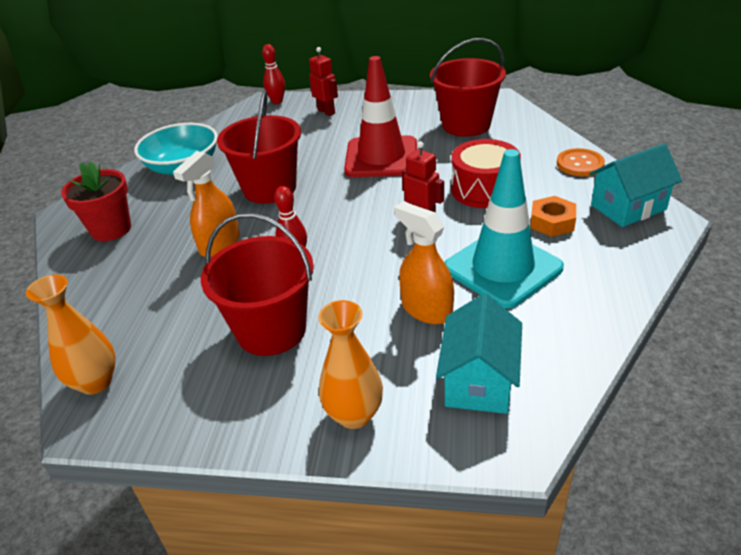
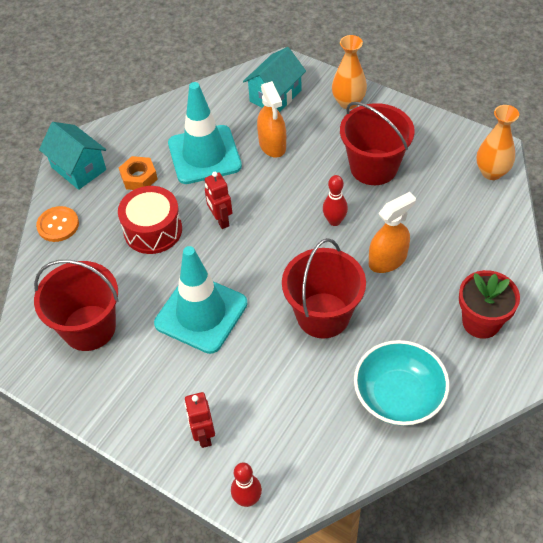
camera: 155 degrees left, 15 degrees up
(381, 157) = (201, 313): red traffic cone -> turquoise traffic cone
(628, 207) = (78, 168): turquoise house -> turquoise house turned 45 degrees clockwise

